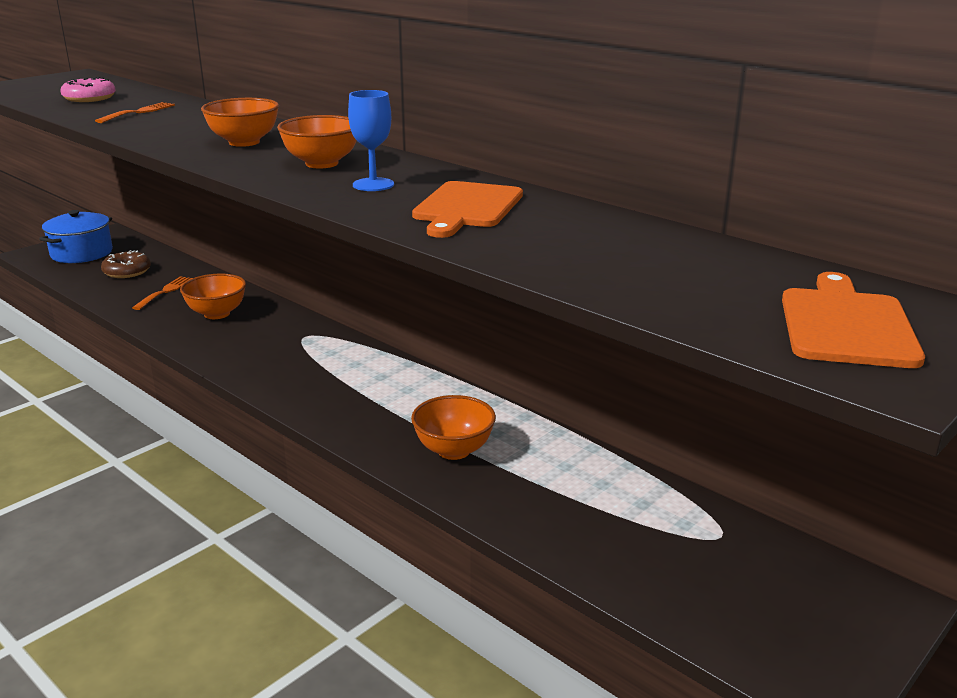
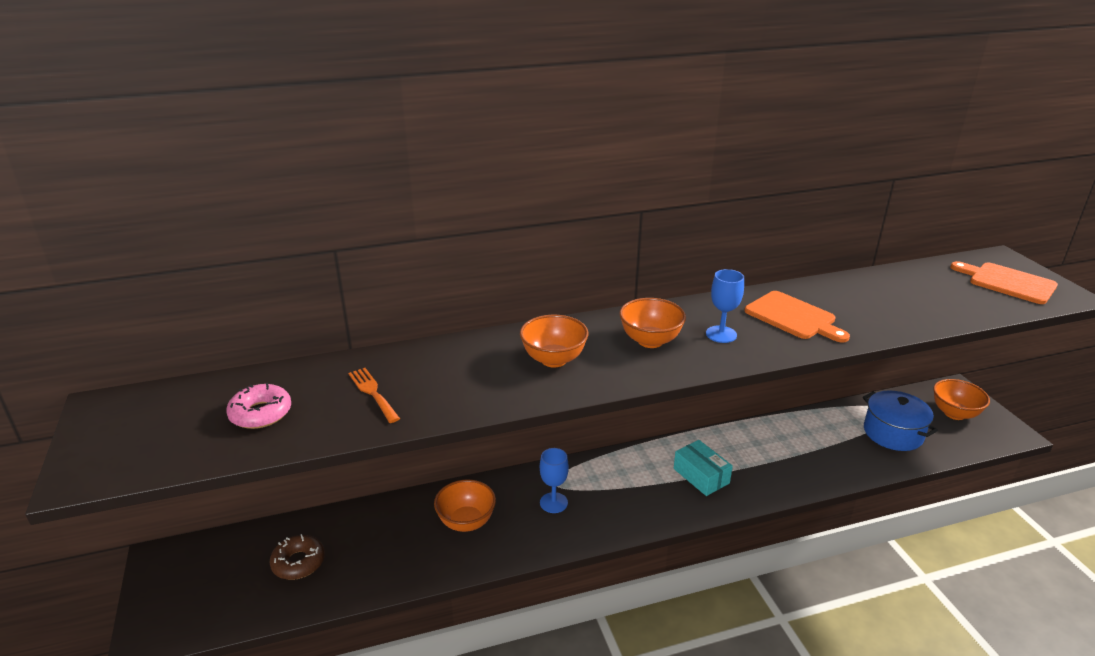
camera: 60 degrees left, 5 degrees up
(81, 253) = (200, 590): blue pot -> blue pot (893, 433)
(165, 292) = (382, 545): orange fork -> none
(274, 343) = (553, 503): none -> blue goblet
(390, 409) = (701, 476): none -> turquoise box
(454, 450) = (769, 466): orange bowl -> orange bowl (954, 413)

